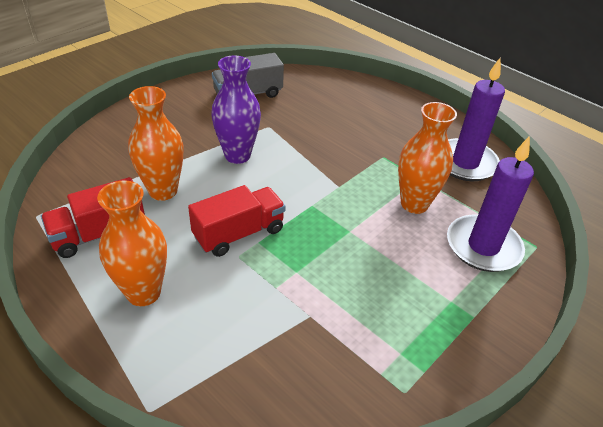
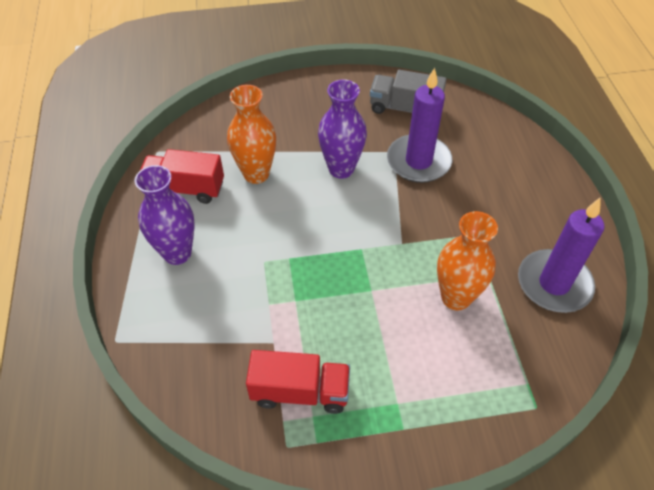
camera: 40 degrees right, 10 degrees up
(143, 292) = (177, 253): orange vase -> purple vase
(239, 233) = (281, 242): red truck -> red truck (300, 391)
(483, 246) = (480, 375): purple candle -> purple candle (418, 161)

